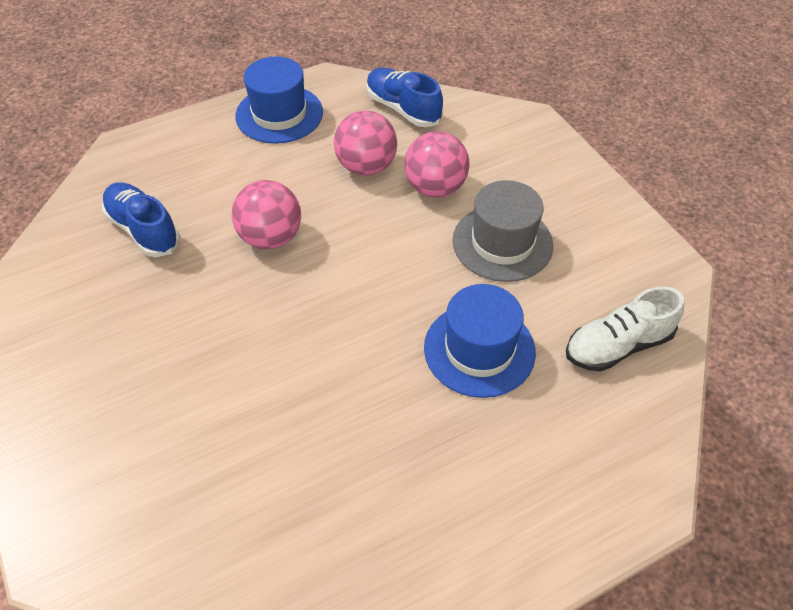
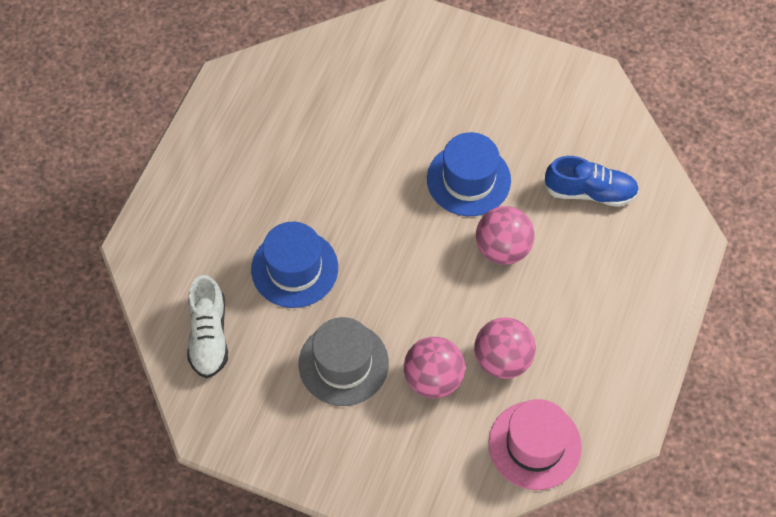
camera: 140 degrees right, 10 degrees up
(279, 114) = (622, 360): blue hat -> blue hat (468, 179)
(403, 109) = (534, 445): blue shoe -> pink hat
(618, 345) = (209, 336): white shoe -> white shoe turned 150 degrees clockwise

